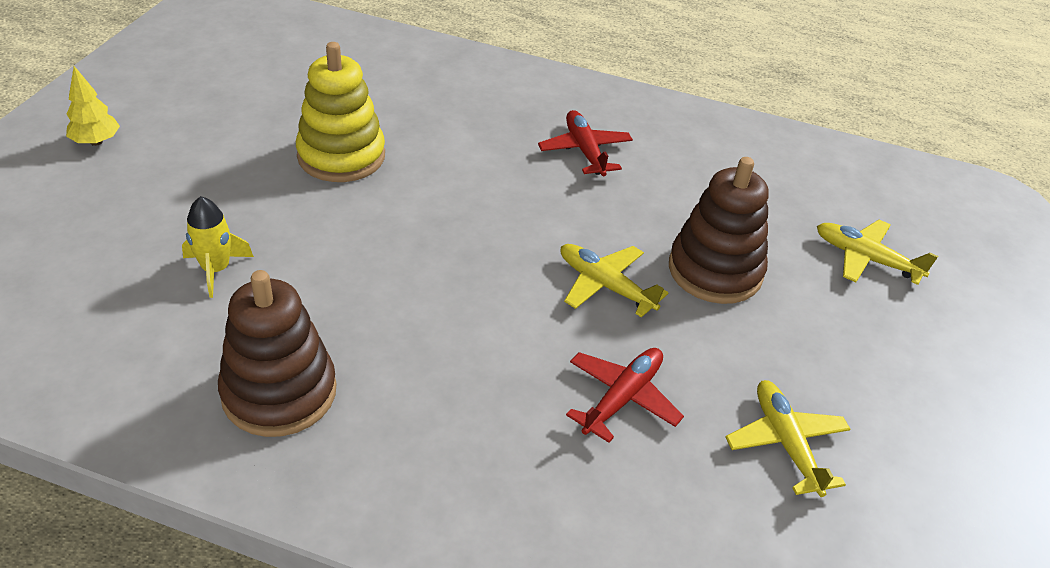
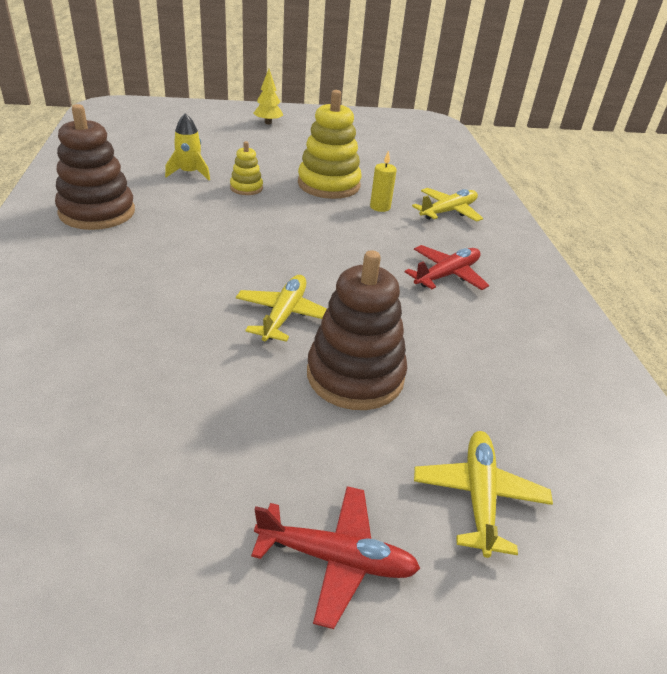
camera: 65 degrees right, 5 degrees down
(301, 228) = (246, 188): none -> yellow stacking toy
(423, 138) = (380, 207): none -> yellow candle
(622, 398) = (155, 347): red plane -> red plane (336, 558)
(785, 443) = (141, 461): yellow plane -> yellow plane (448, 211)

